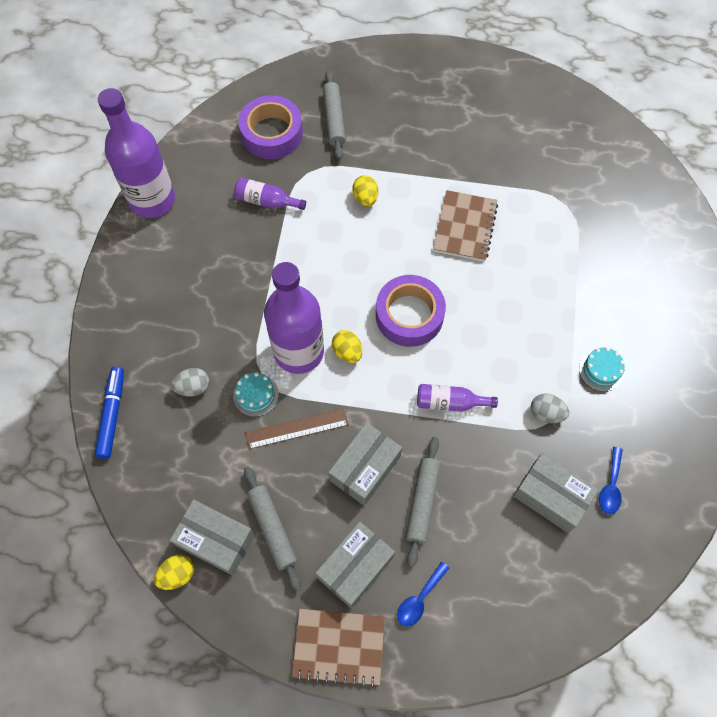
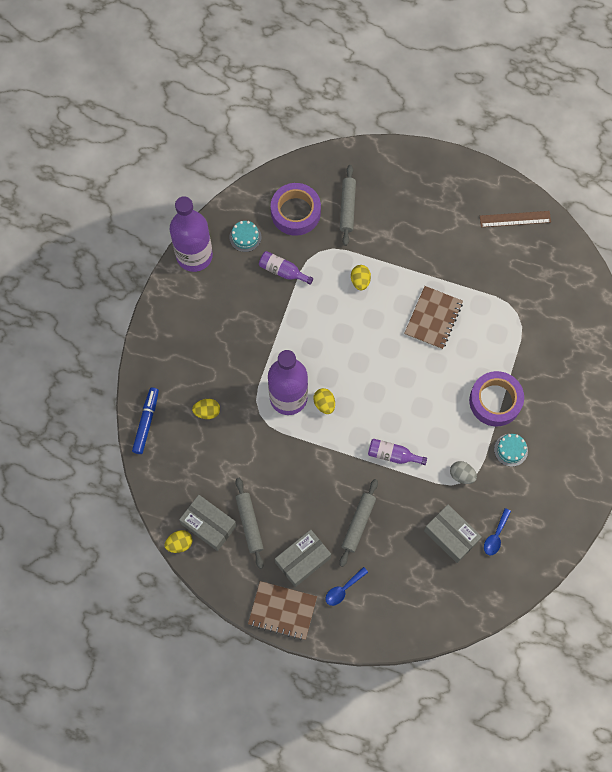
camera: 10 degrees right, 5 degrees up
(193, 387) = (207, 412): grey egg -> yellow egg
(256, 395) = (252, 425): turquoise cake -> turquoise cake (245, 237)
(297, 428) = (278, 455): brown ruler -> brown ruler (515, 219)
(365, 468) = (322, 492): grey box -> none
(409, 315) = (376, 383): purple tape -> purple tape (495, 401)

